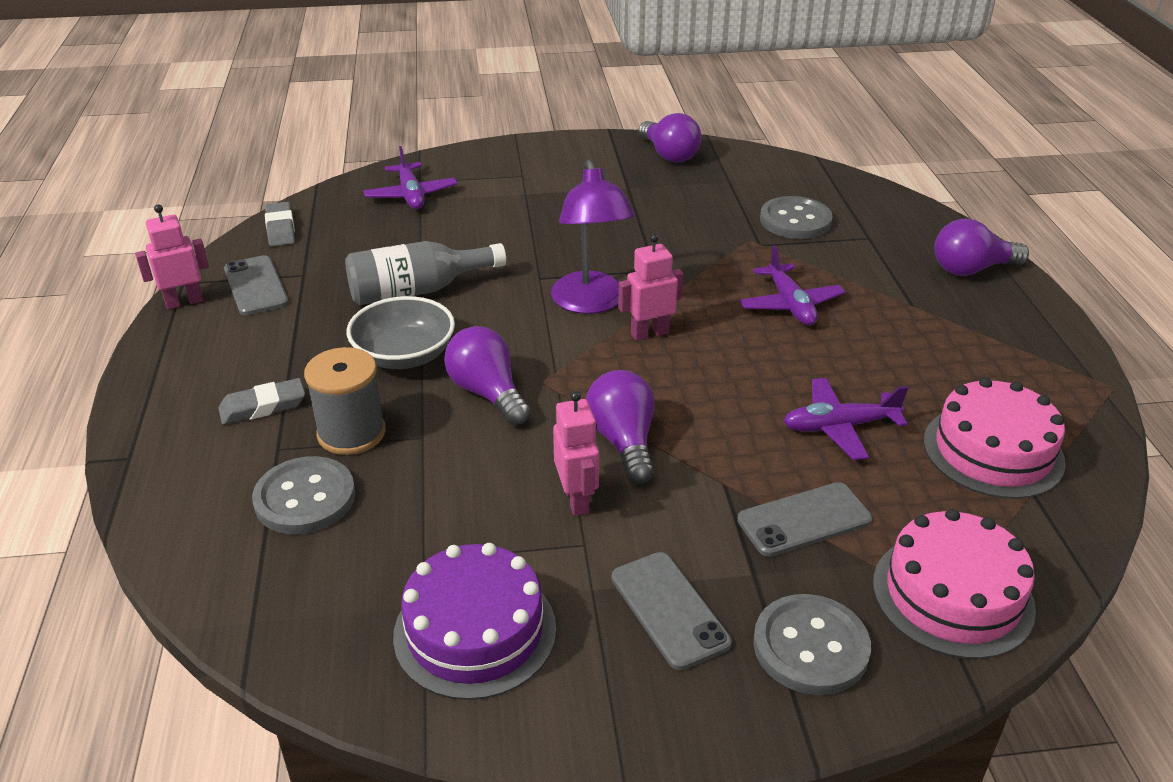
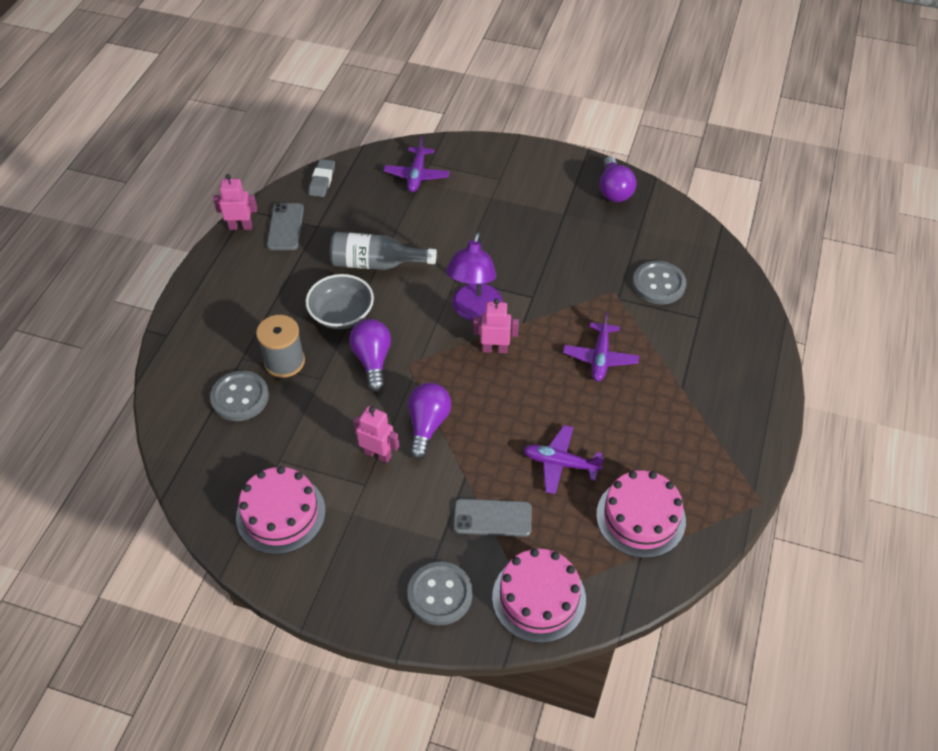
camera: 25 degrees right, 15 degrees up
(263, 406) = (247, 324): grey eraser -> none
(475, 631) = (280, 514): purple cake -> pink cake
(577, 499) = (378, 454): pink robot -> pink robot turned 75 degrees counterclockwise
(669, 610) = (383, 542): grey phone -> none
(971, 269) = (749, 371): purple light bulb -> none

